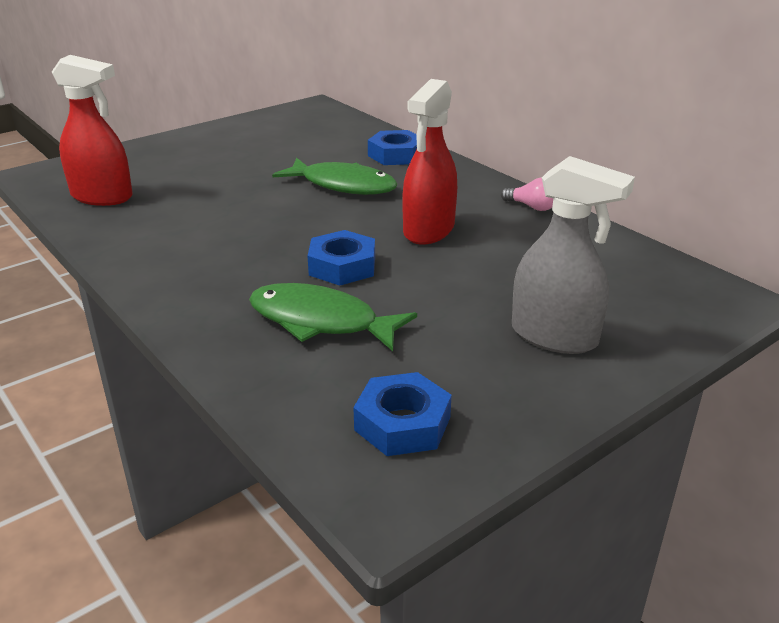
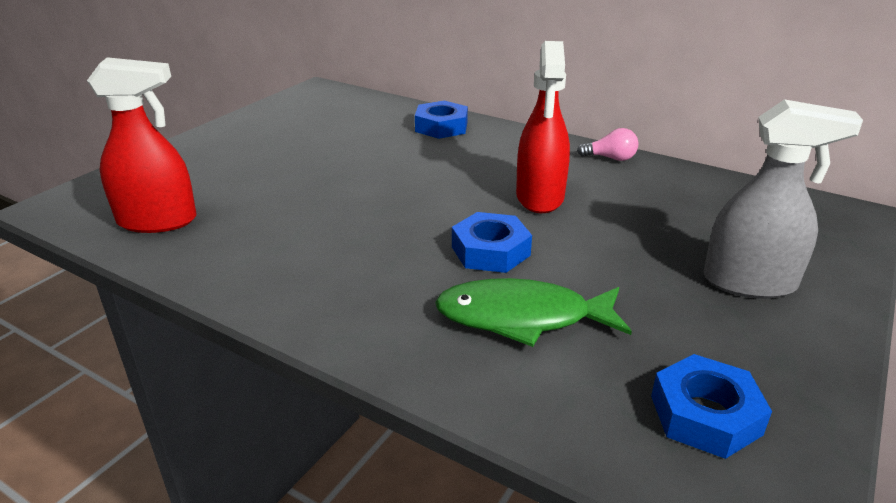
camera: 20 degrees left, 0 degrees up
(343, 185) = (417, 165): green fish -> none

